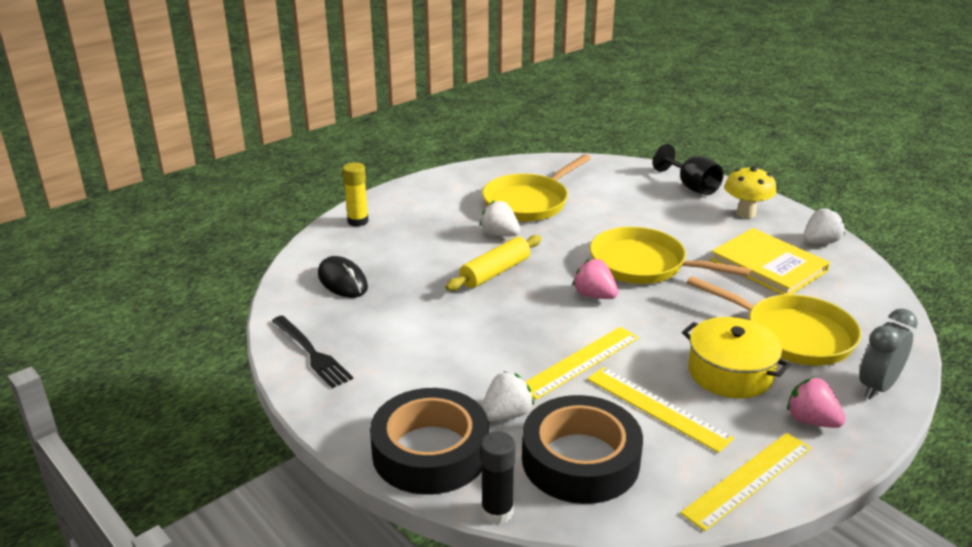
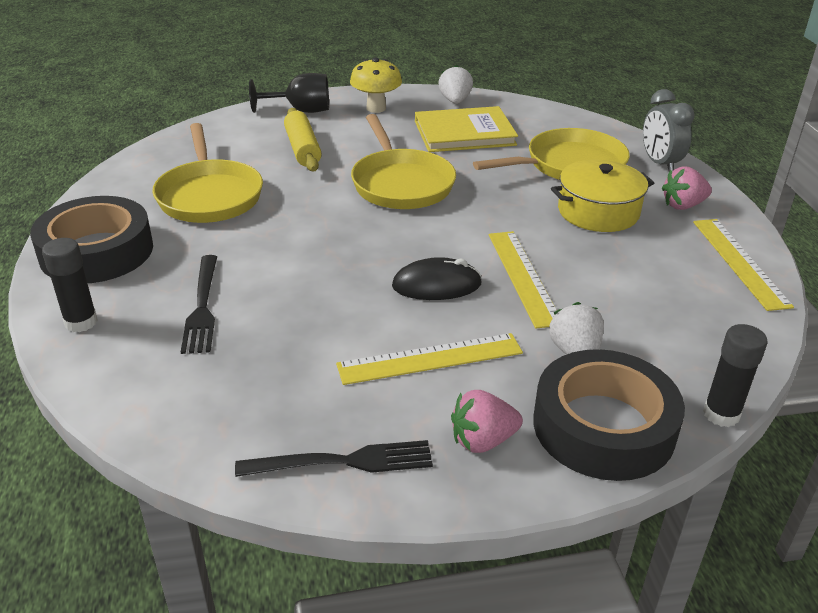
camera: 60 degrees left, 5 degrees up
(342, 281) = (208, 382): black mouse -> black mouse (436, 285)
(358, 221) = (81, 322): yellow glue stick -> black glue stick
(408, 251) = (202, 308): none -> black fork
(495, 272) = (318, 266): yellow rolling pin -> yellow rolling pin (302, 149)
(500, 234) = (249, 236): white strawberry -> none
(580, 460) = (670, 334): black tape -> black tape (96, 251)
(594, 295) = (423, 227): pink strawberry -> pink strawberry (482, 441)
(644, 265) = (401, 183): yellow pan -> yellow pan turned 75 degrees counterclockwise
(657, 408) = (622, 265): yellow ruler -> yellow ruler (430, 359)

